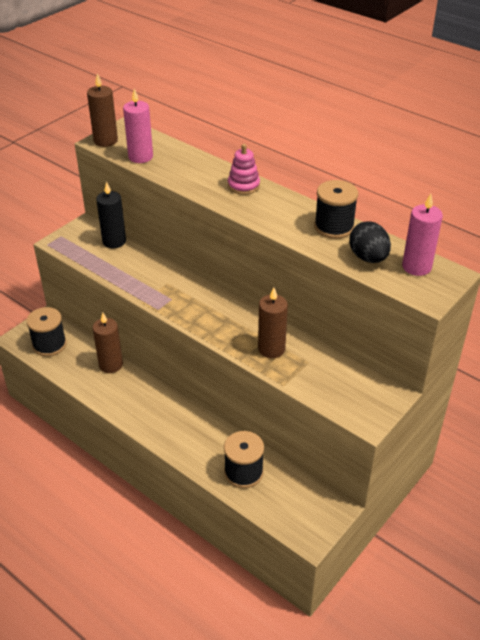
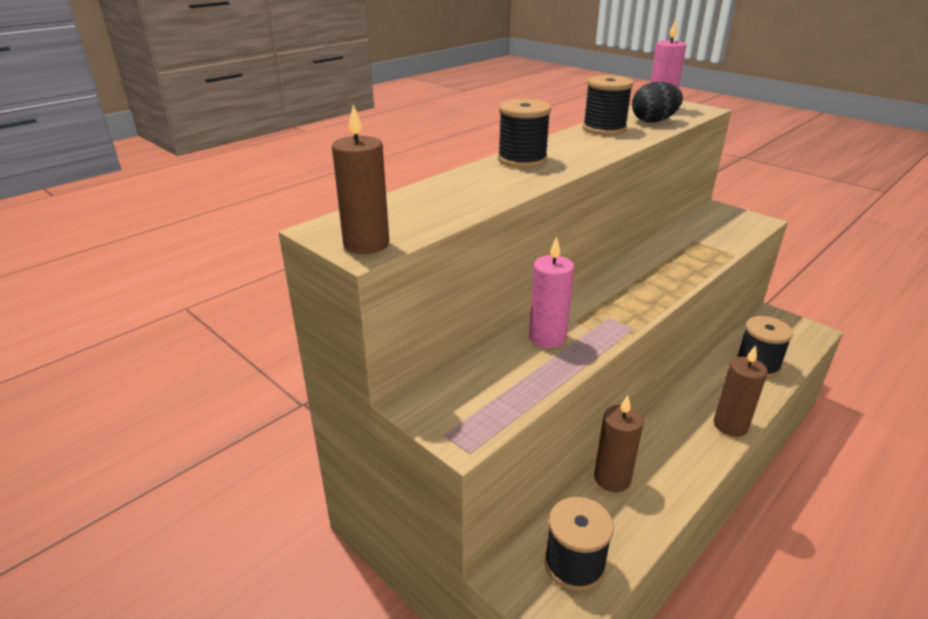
camera: 85 degrees left, 10 degrees down
(114, 241) = (471, 369): black candle -> none
(140, 157) = (432, 216): pink candle -> pink candle (547, 338)
(243, 185) = (522, 160): pink stacking toy -> black spool
(271, 349) = (682, 257): brown candle -> brown candle (730, 425)

